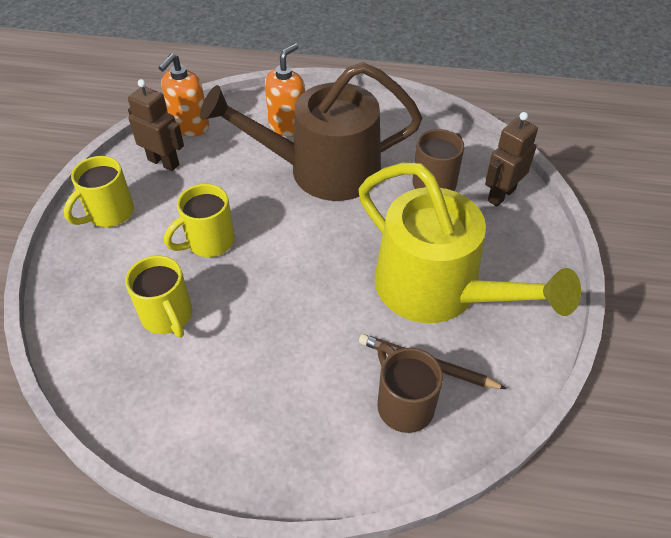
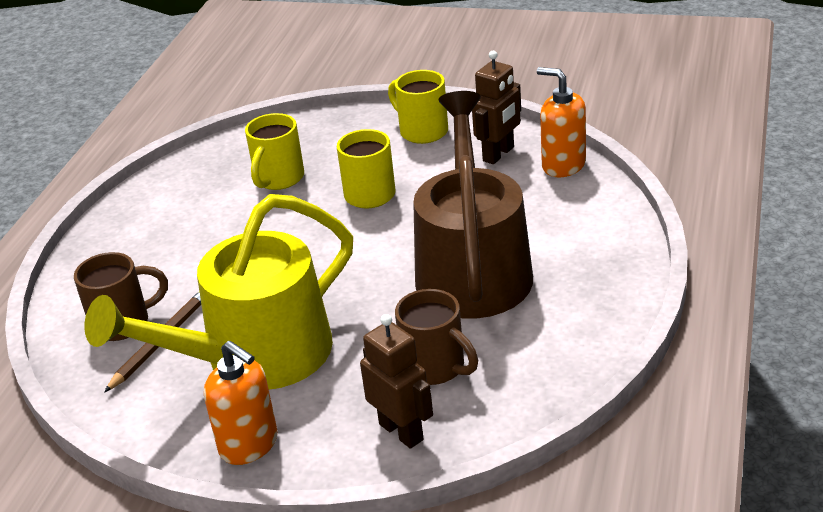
camera: 100 degrees right, 15 degrees down
(168, 316) = (278, 179): yellow mug -> yellow mug turned 45 degrees counterclockwise
(288, 126) = (563, 238): orange soap dispenser -> orange soap dispenser (249, 445)

